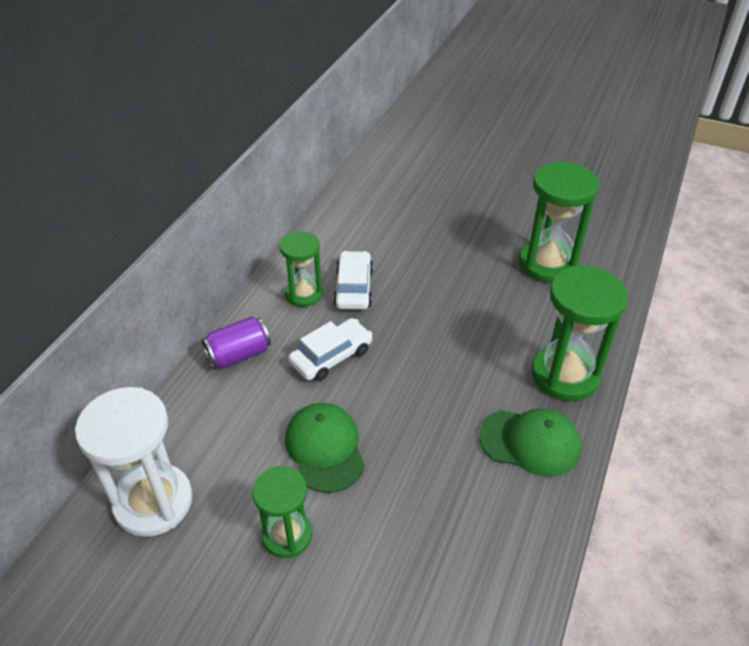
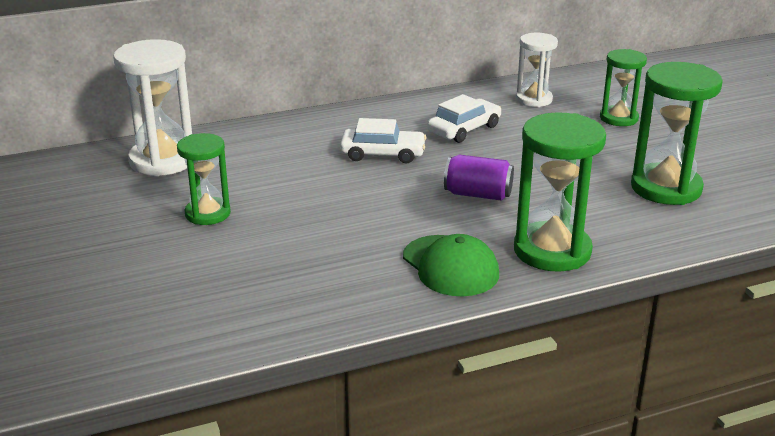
camera: 45 degrees right, 15 degrees down
(239, 355) = (322, 125): purple can -> purple can (478, 194)
(304, 294) = (420, 116): green hourglass -> green hourglass (618, 118)
(325, 448) = (298, 191): green cap -> none
(359, 224) = (534, 99): none -> white hourglass

